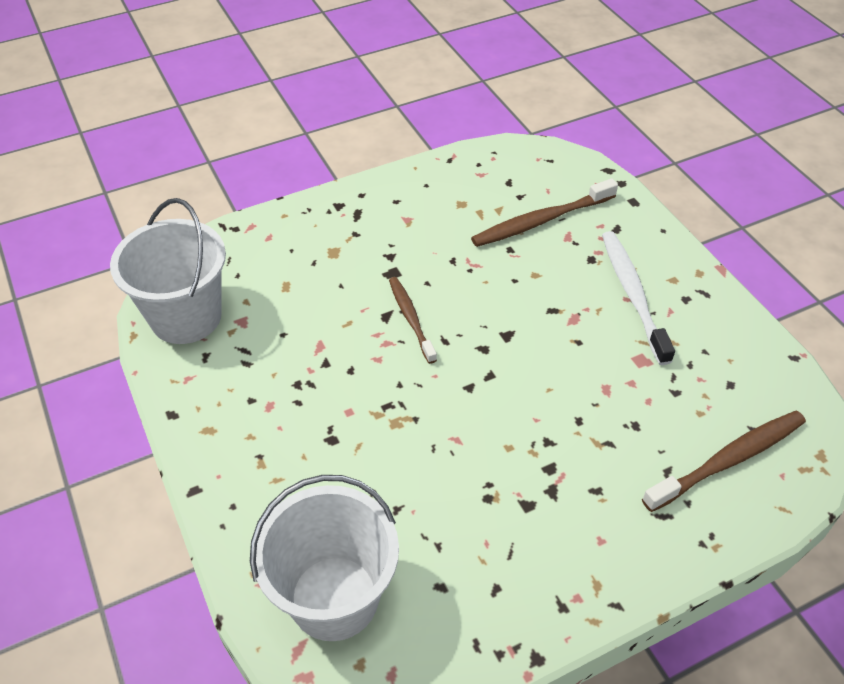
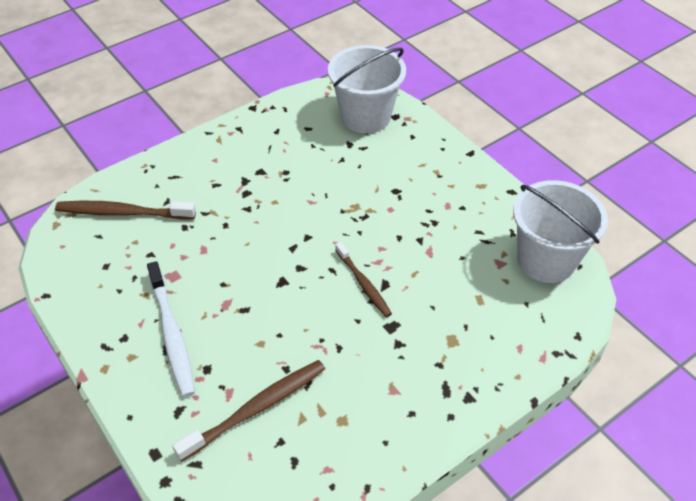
camera: 170 degrees right, 0 degrees up
(728, 460) = (123, 212): brown toothbrush -> brown toothbrush turned 45 degrees clockwise

